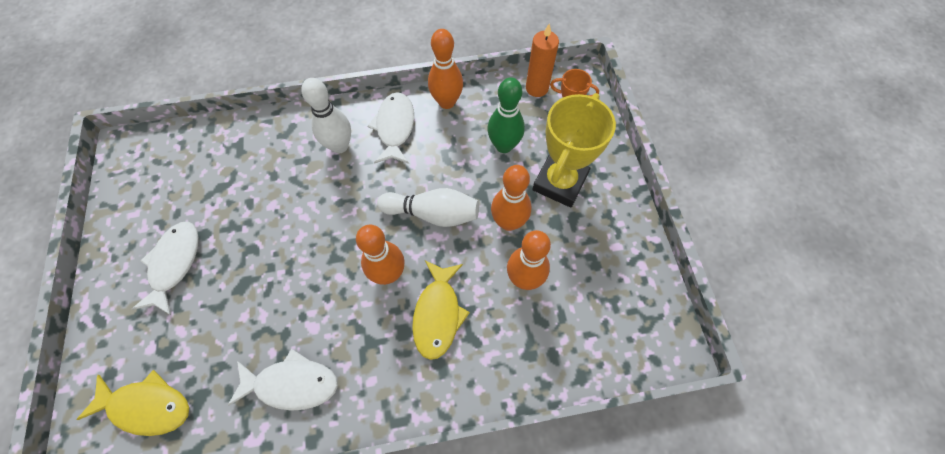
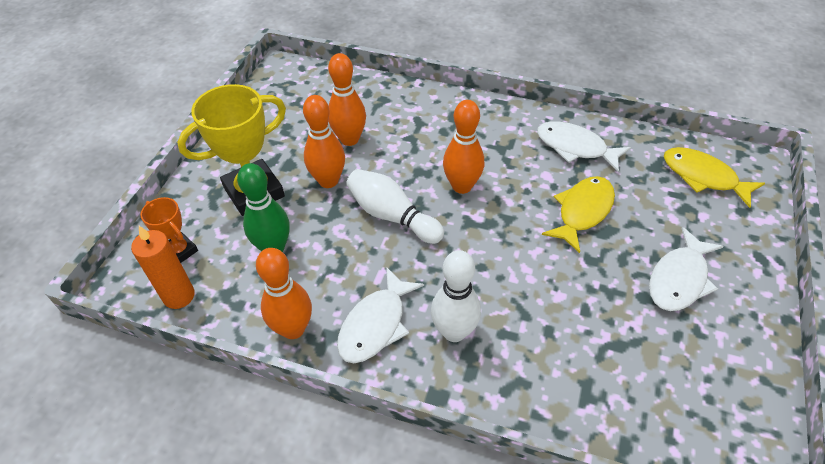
camera: 150 degrees left, 15 degrees down
(438, 314) = (435, 144): yellow fish -> yellow fish (582, 211)

